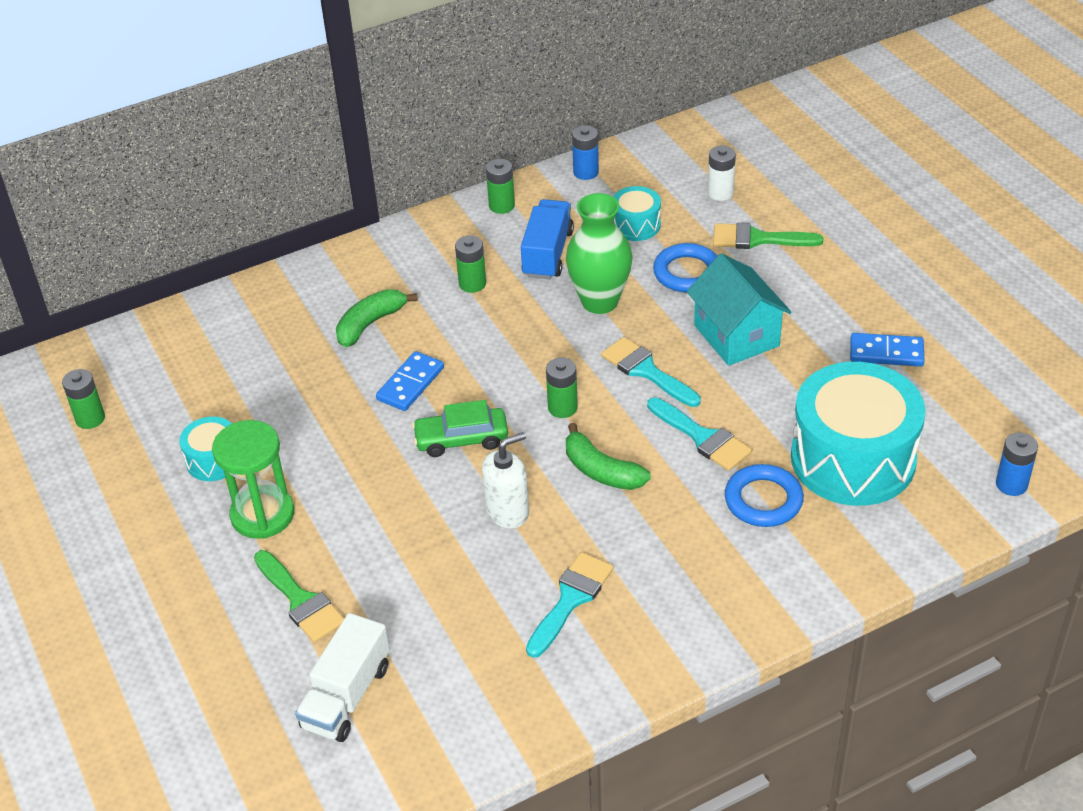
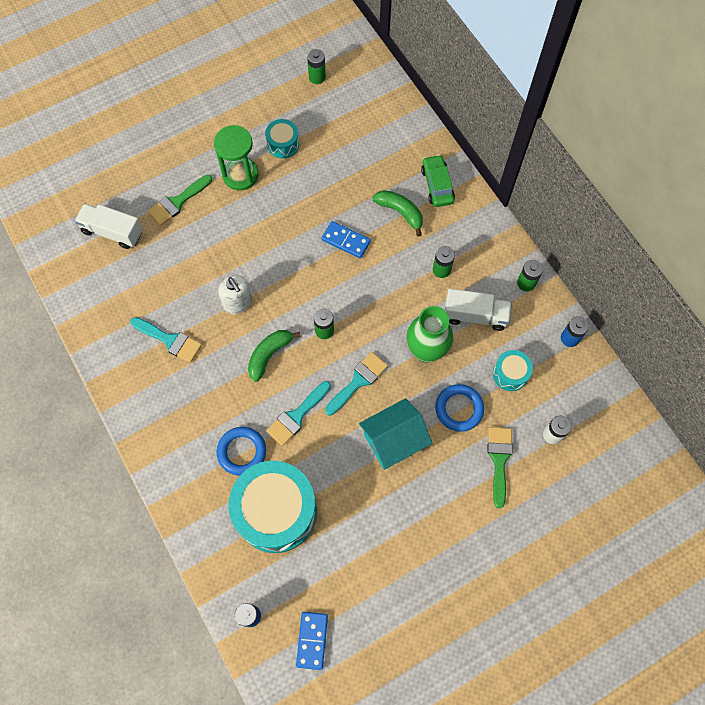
camera: 85 degrees right, 25 degrees up
(461, 439) = (297, 273): green car -> green car (437, 185)
(547, 254) = (475, 315): blue truck -> white truck
(886, 353) = (378, 544): blue domino -> blue domino (312, 640)

